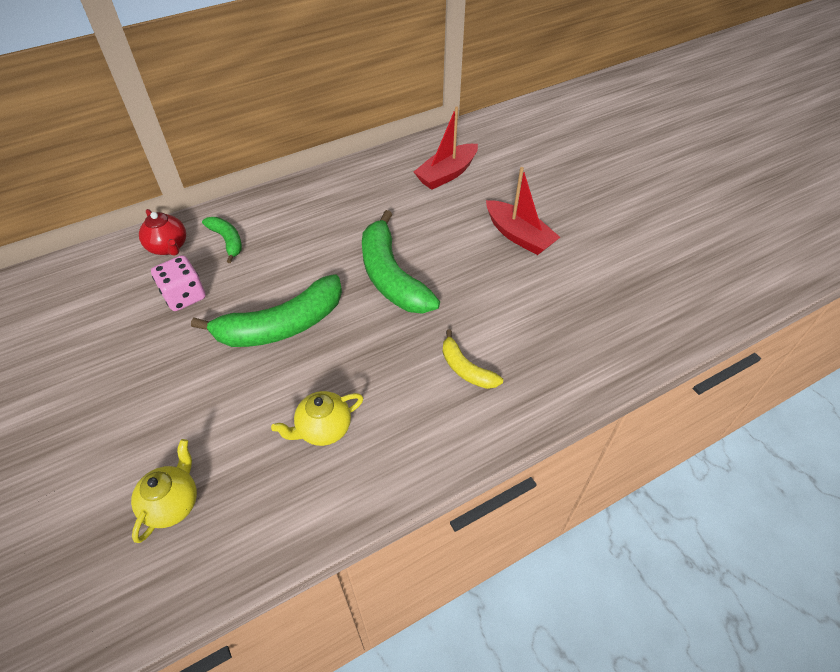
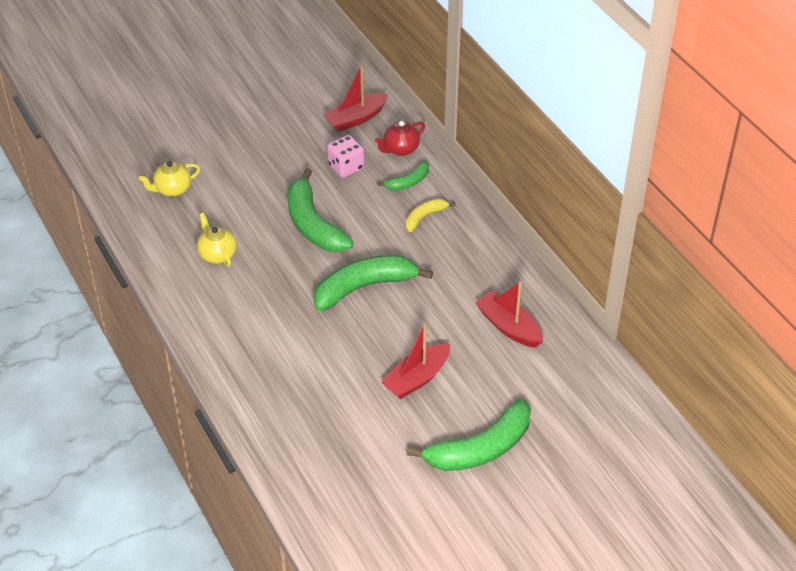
camera: 90 degrees right, 5 degrees down
(95, 287) = (356, 118): none -> red boat
(173, 503) = (172, 189): yellow teapot -> yellow teapot turned 135 degrees clockwise
(466, 369) = (262, 333): yellow banana -> yellow banana (424, 217)
(596, 195) = (480, 449): none -> green banana

